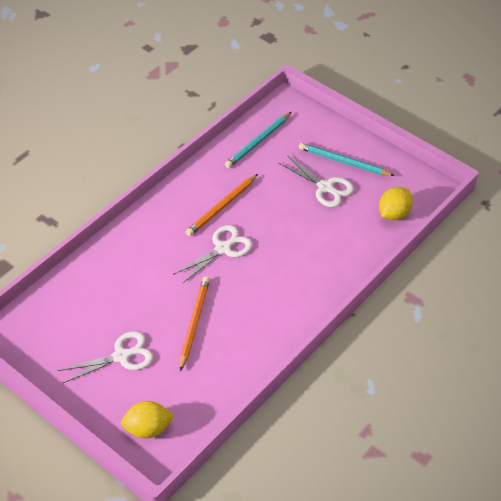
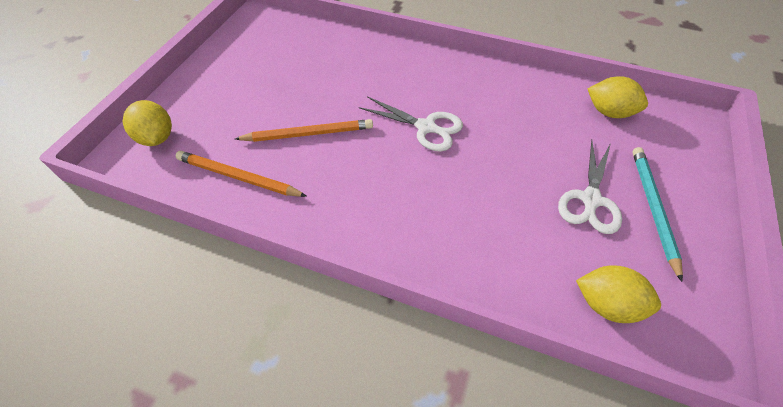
camera: 70 degrees right, 5 degrees up
(122, 356) = (248, 92): white scissors -> none
(222, 207) = (486, 109): orange pencil -> orange pencil (238, 177)
(258, 142) = (609, 112): turquoise pencil -> yellow lemon

